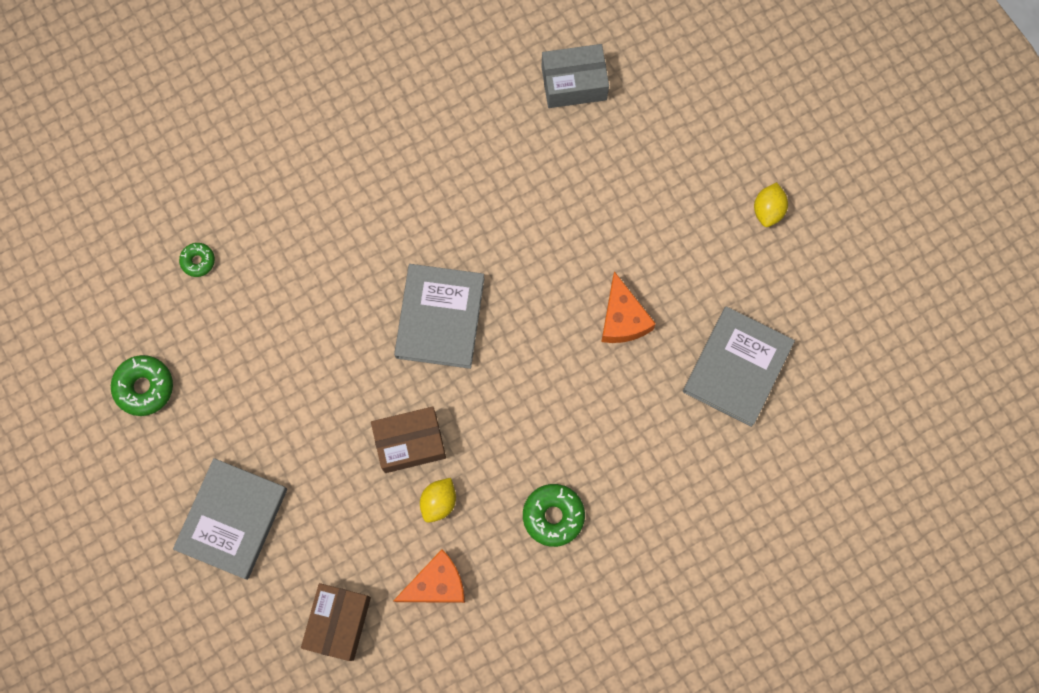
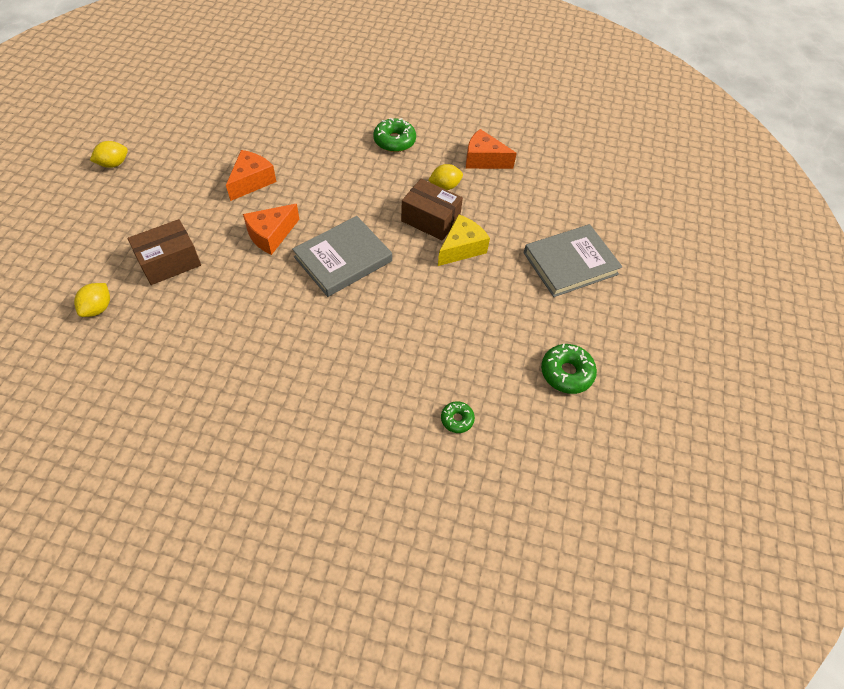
camera: 140 degrees left, 20 degrees down
(338, 622) = (552, 182): brown box -> brown box (169, 262)
(348, 436) = (461, 248): none -> yellow cheese
(530, 280) = (271, 235): none -> orange cheese
(574, 83) = (98, 308): grey box -> yellow lemon
(737, 367) = (231, 124): grey book -> none

